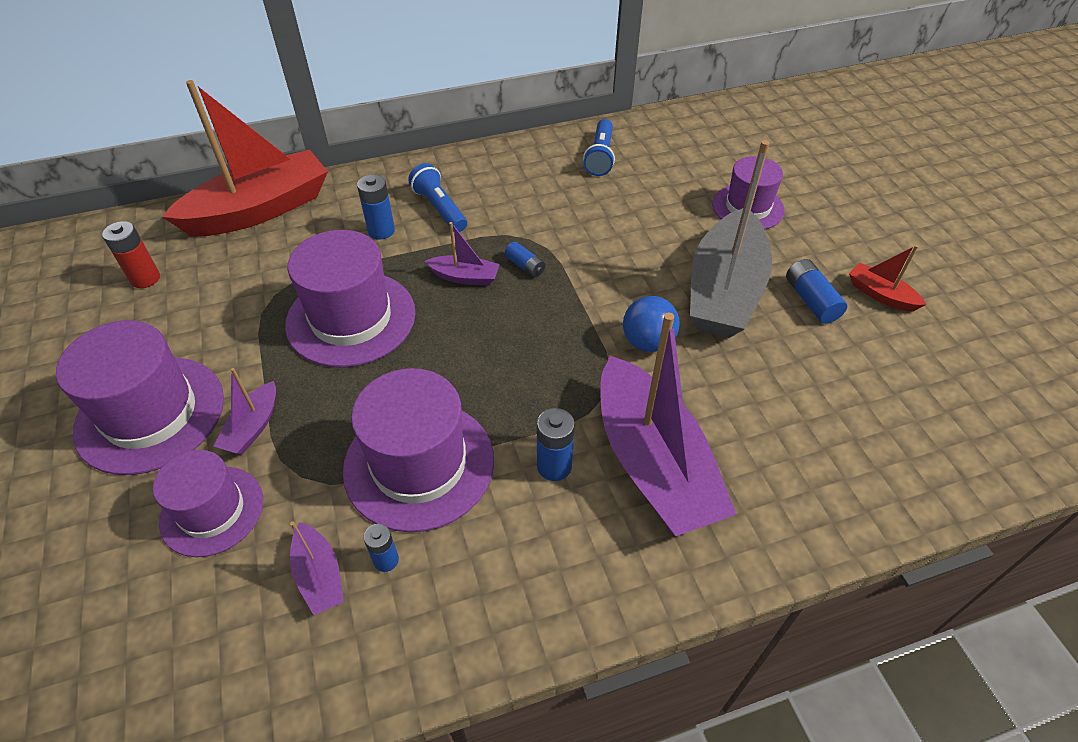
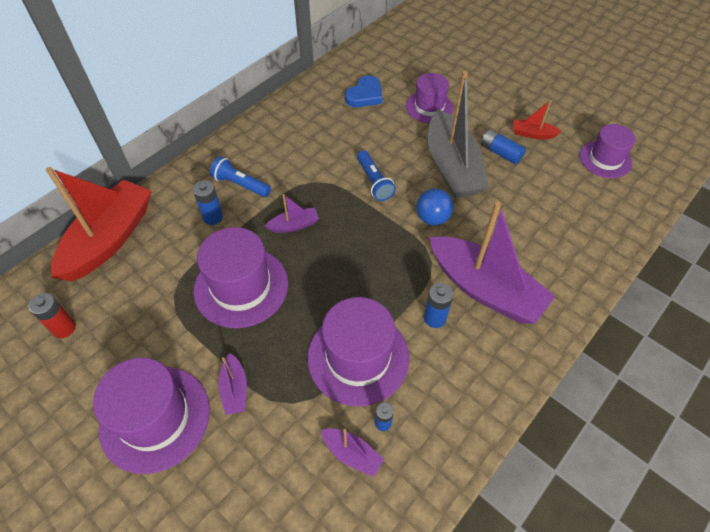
camera: 30 degrees left, 5 degrees up
(212, 510) = (253, 454): purple hat -> purple hat (605, 159)
(525, 266) = (326, 201): blue battery -> none
(600, 157) = (318, 106): blue flashlight -> blue flashlight (374, 182)
(670, 164) = (365, 95): none -> blue heart

